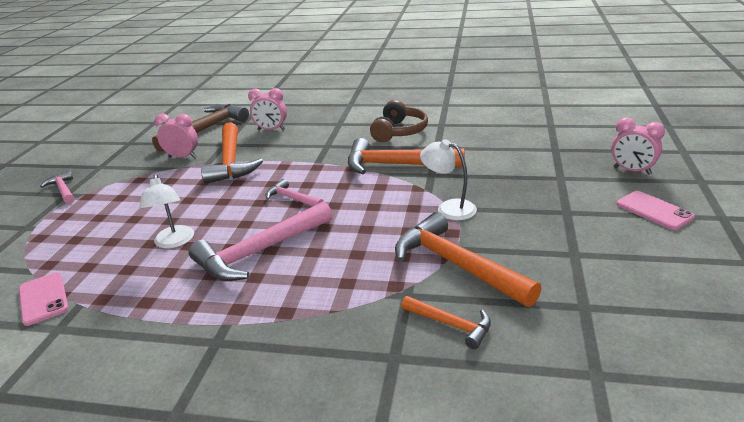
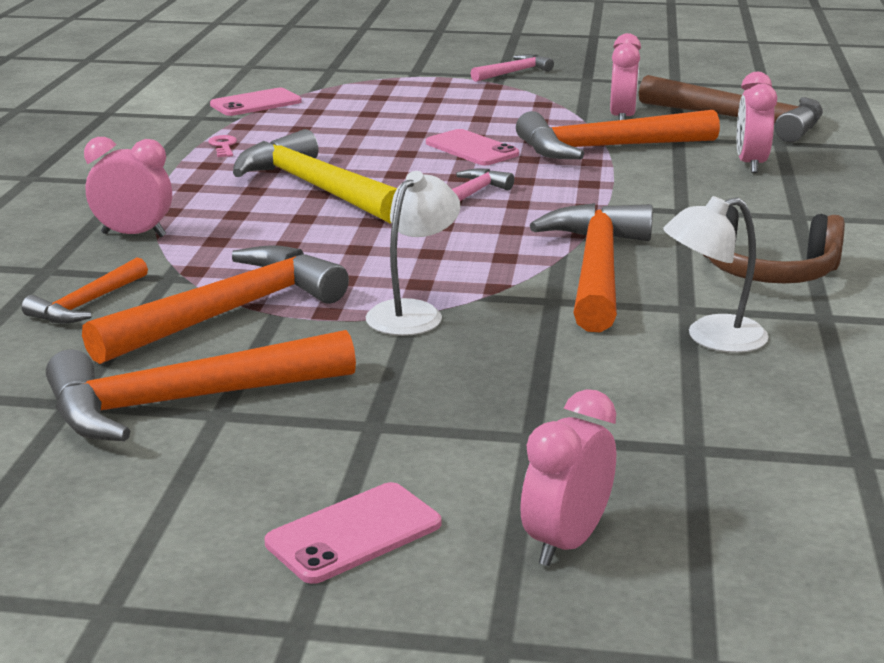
camera: 85 degrees right, 5 degrees down
(149, 303) = (223, 146): none -> pink key
(174, 242) = (356, 142): white lamp -> white lamp (711, 338)
(211, 200) = (471, 149): none -> pink phone
(260, 252) = (315, 188): pink hammer -> yellow hammer
(330, 323) = (134, 235): none -> pink clock
(566, 266) = (184, 402): none -> orange hammer

